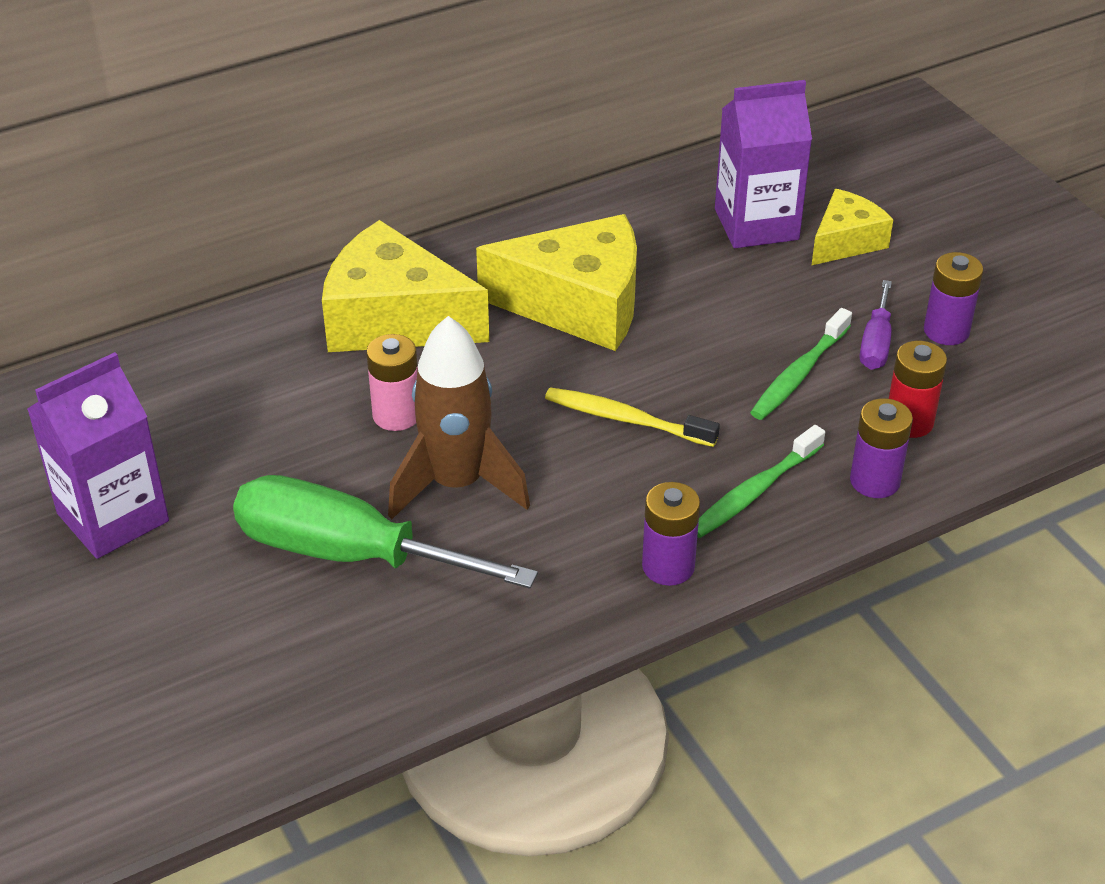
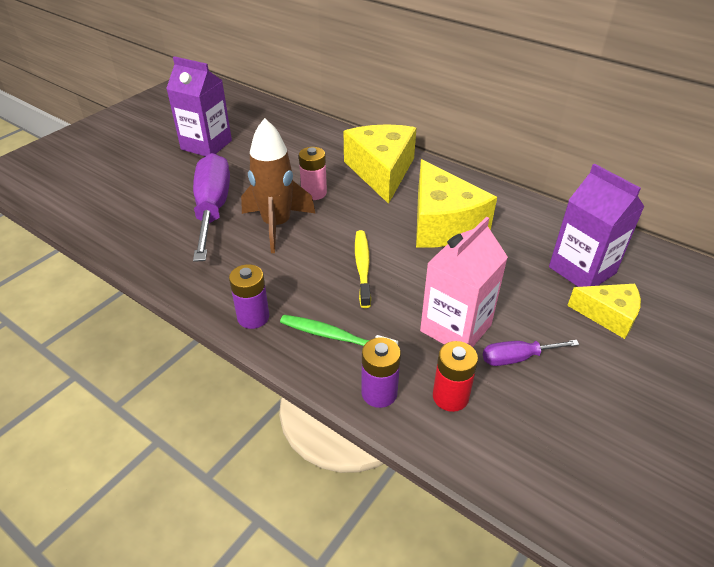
camera: 65 degrees right, 0 degrees up
(349, 553) = (213, 208): green screwdriver -> purple screwdriver
(799, 374) = (455, 328): green toothbrush -> pink carton
(946, 331) = (564, 394): purple battery -> none

